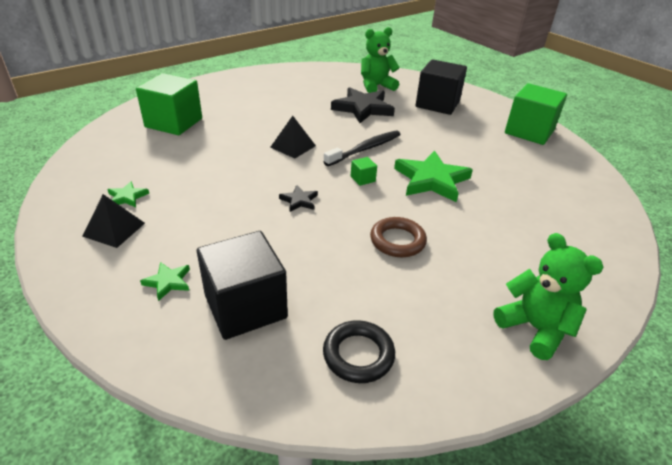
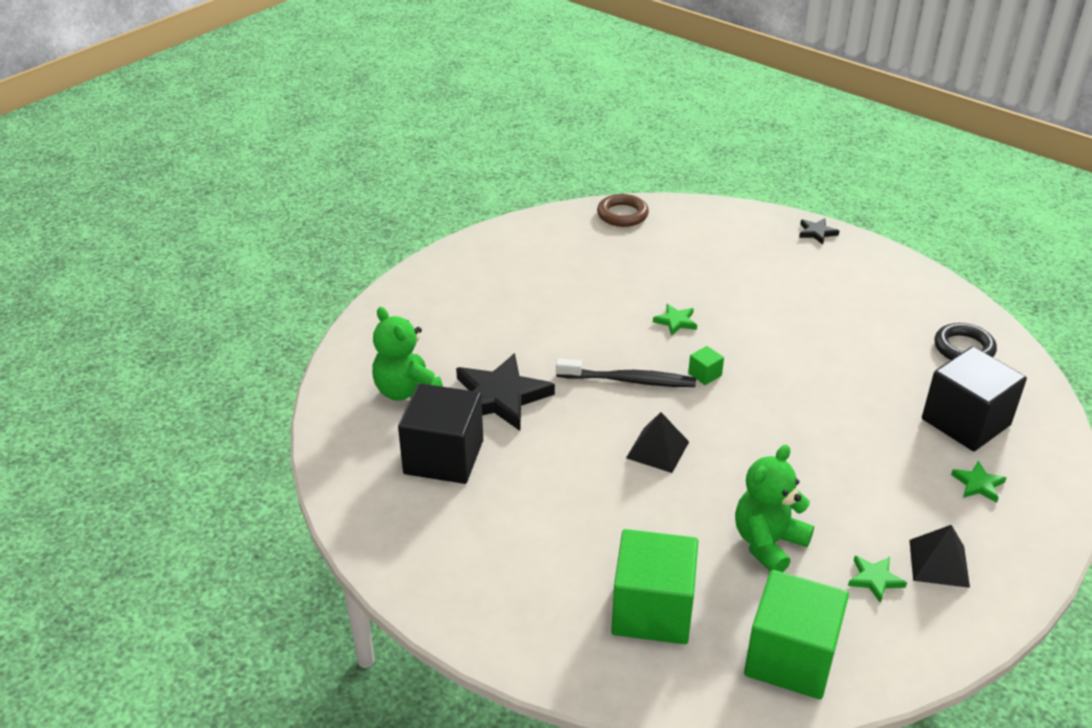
camera: 100 degrees left, 0 degrees up
(299, 201) = (782, 419): black star -> black star (817, 233)
(365, 149) = (629, 380): black toothbrush -> black toothbrush turned 150 degrees clockwise
(397, 241) = (806, 339): brown ring -> brown ring (622, 214)
(431, 180) = (676, 321): green star -> green star, size x0.47
(437, 104) = (454, 324): black cube -> black cube (443, 457)
(529, 132) = (512, 248): green cube -> green cube (790, 658)
(534, 328) = (867, 263): green teddy bear -> green teddy bear (768, 543)

